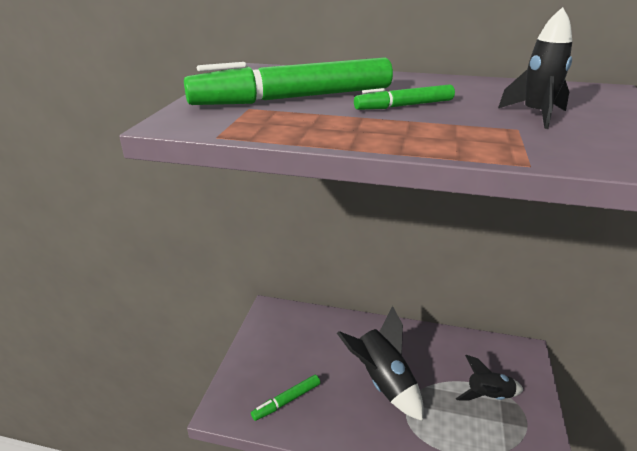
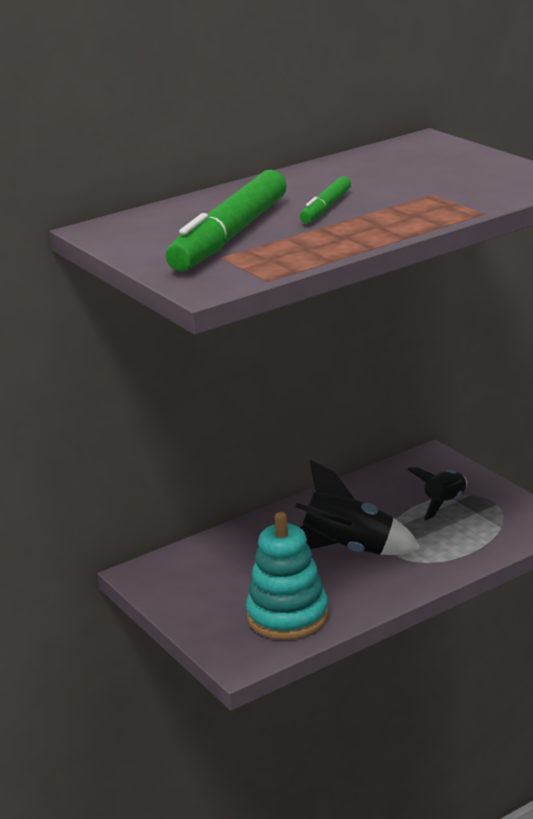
camera: 45 degrees left, 5 degrees down
(287, 401) = (287, 616): green marker -> turquoise stacking toy
(535, 115) = (422, 179): black rocket -> none

